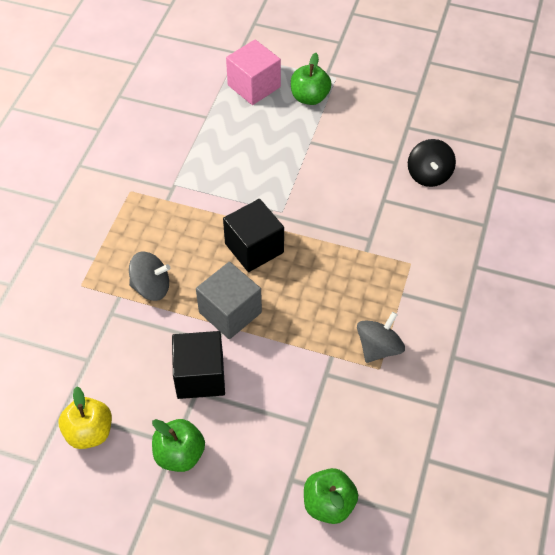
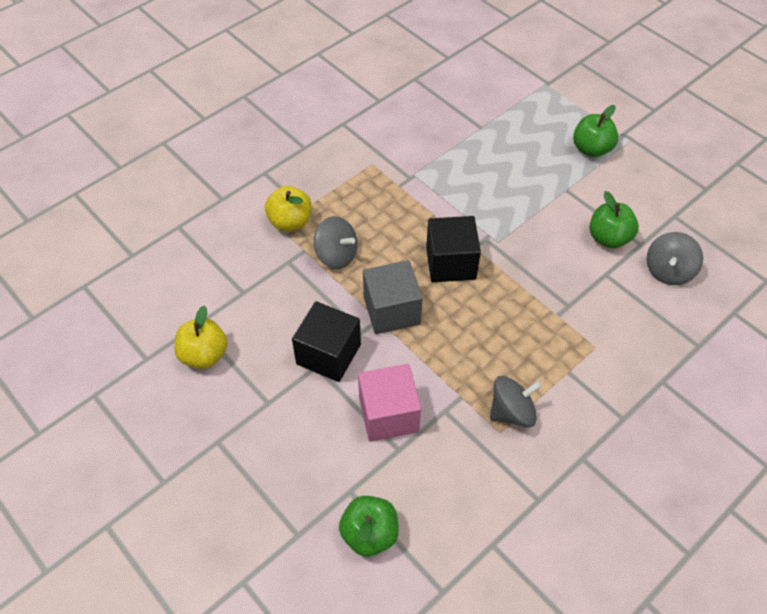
camera: 30 degrees right, 0 degrees up
(89, 276) = (290, 222): none -> yellow apple
(179, 455) = (266, 414): green apple -> green apple (608, 238)
(254, 86) = (543, 118): pink cube -> pink cube (388, 414)
(429, 175) = (668, 271): black spinning top -> grey spinning top

